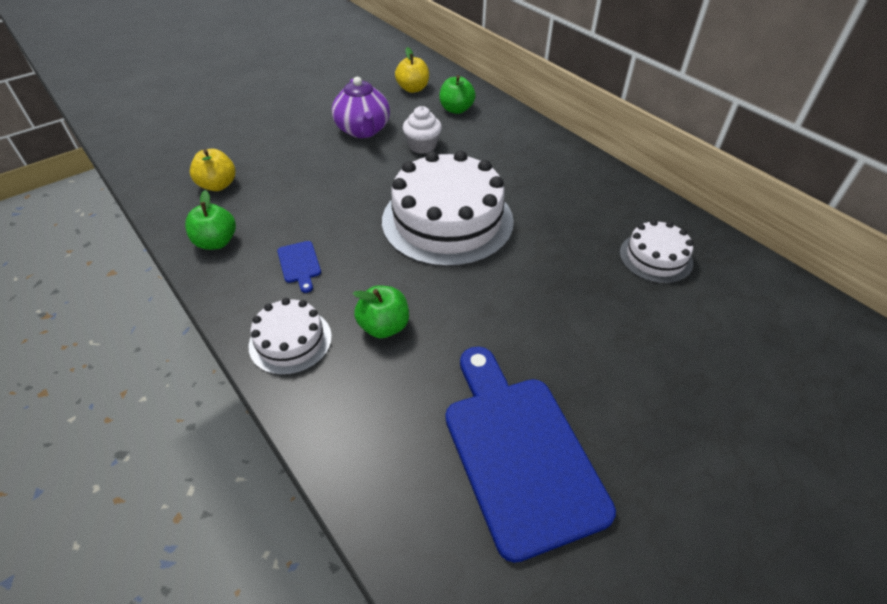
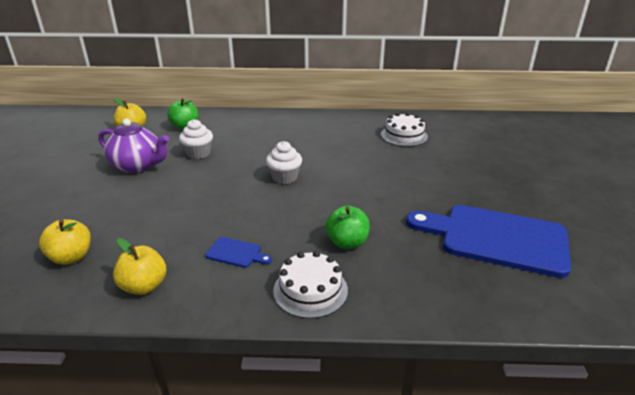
camera: 50 degrees left, 15 degrees down
(216, 242) = (144, 286): green apple -> yellow apple
(447, 220) = (284, 177): white cake -> white cupcake

